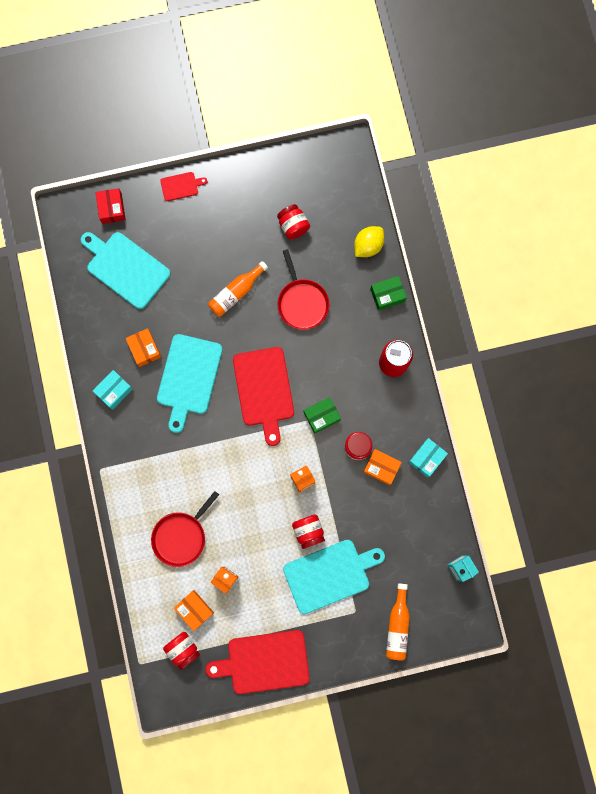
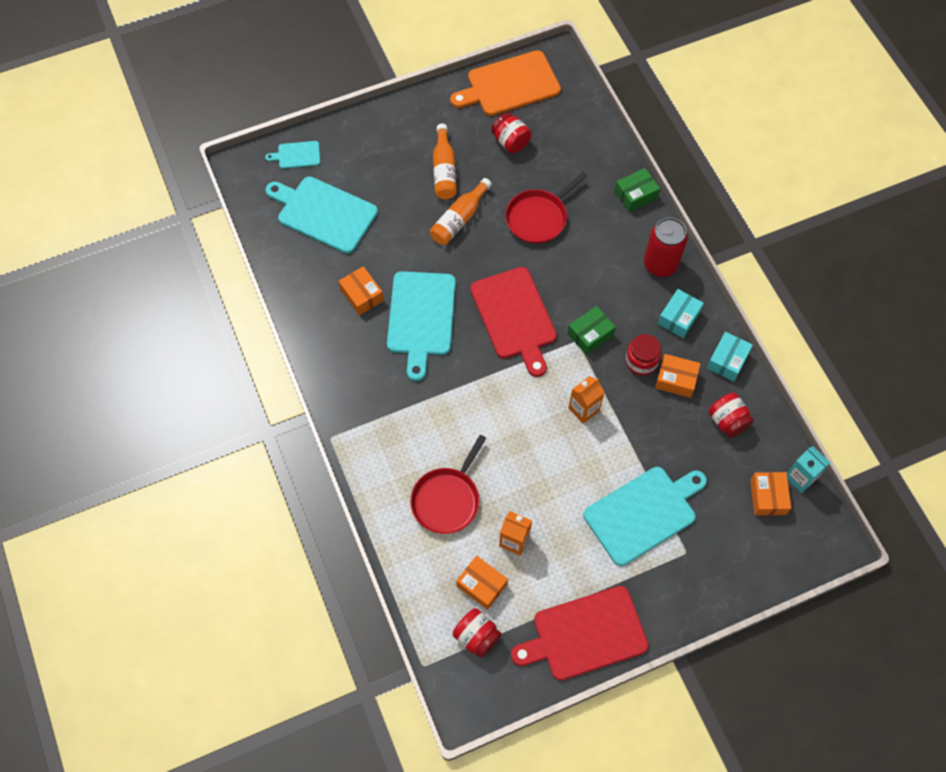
camera: 10 degrees left, 15 degrees down
(112, 208) = (297, 155): red box -> turquoise cutting board
(114, 391) = (333, 346): turquoise box -> turquoise box (679, 318)
(181, 186) = (373, 121): red cutting board -> none
(302, 302) = (538, 217): red pan -> red pan turned 75 degrees clockwise
(303, 169) = (509, 85): none -> orange cutting board
(308, 531) = (605, 467): red jar -> red jar (727, 421)
(368, 246) = (600, 149): yellow lemon -> none
(397, 625) = (743, 559): orange bottle -> orange bottle (444, 170)
(429, 578) = (767, 497): none -> orange box

